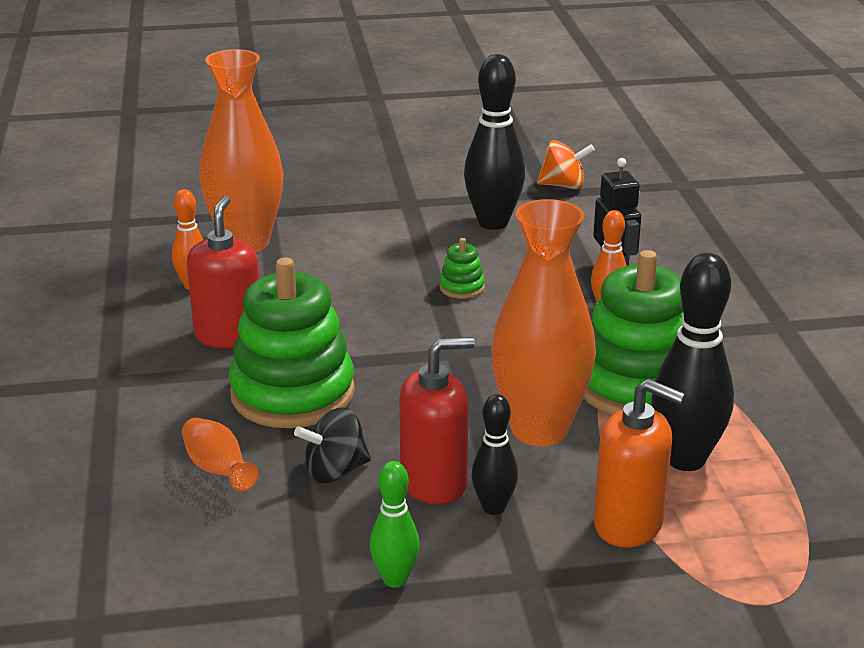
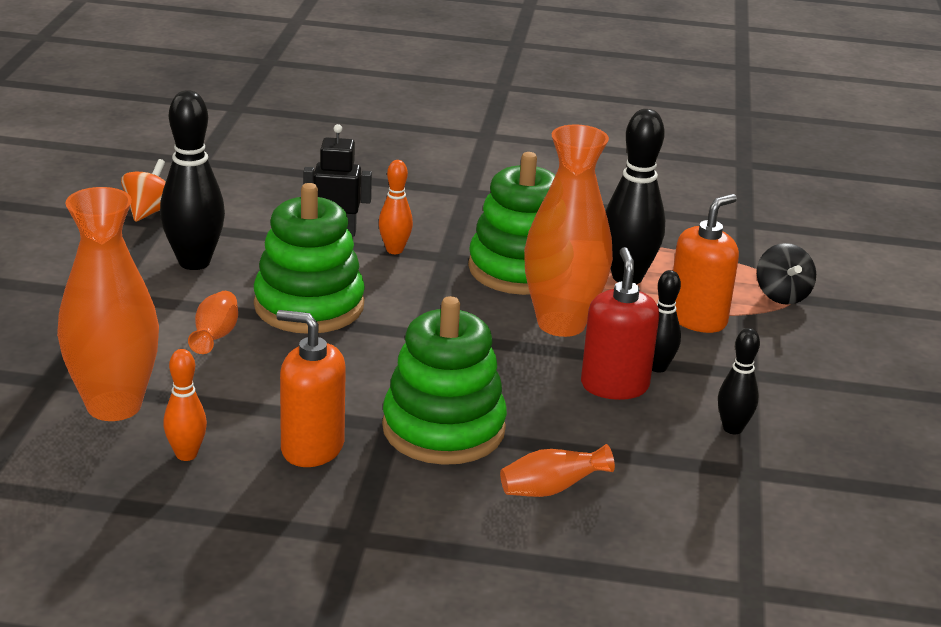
camera: 75 degrees left, 0 degrees up
(228, 336) = (312, 448): red soap dispenser -> orange soap dispenser
(335, 471) = (578, 429): black spinning top -> black spinning top (782, 295)
(376, 258) = (215, 337): none -> orange vase
(395, 579) = (732, 428): green bowling pin -> black bowling pin
(462, 287) = (309, 306): green stacking toy -> green stacking toy, size x2.43

